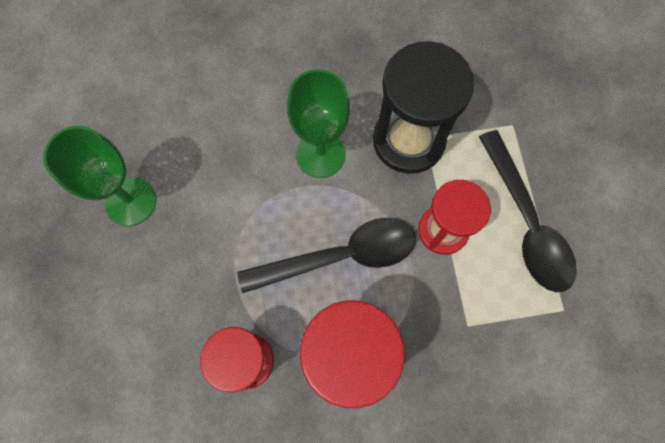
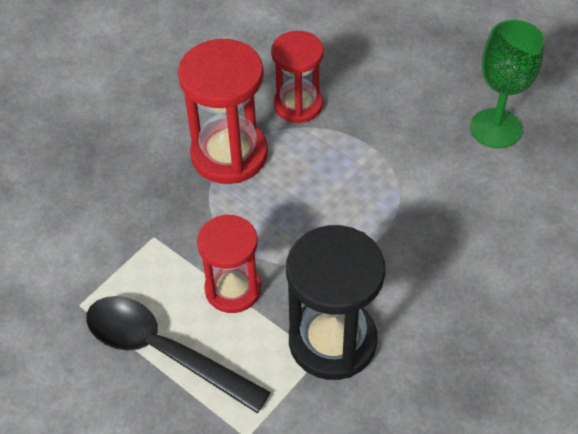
camera: 140 degrees right, 20 degrees down
(320, 154) = (395, 269): green goblet -> none
(340, 256) = (299, 209): black spoon -> none

